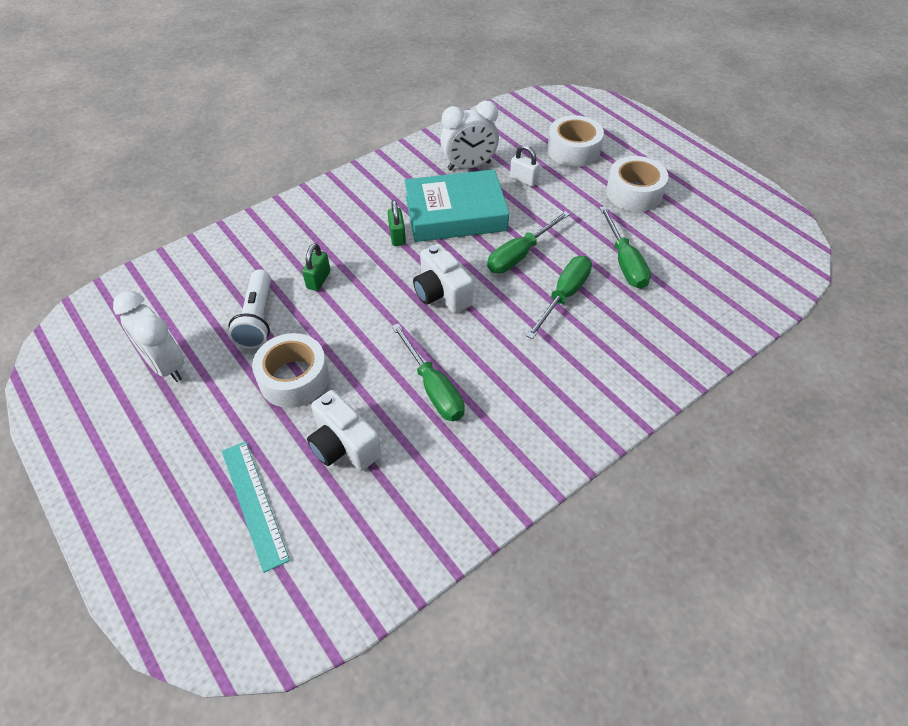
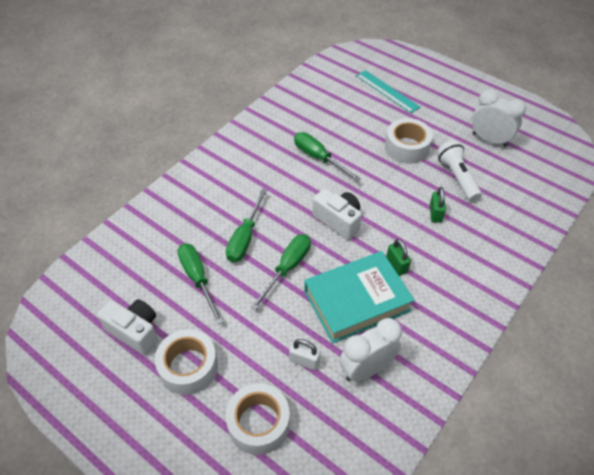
camera: 165 degrees right, 0 degrees up
(344, 446) = (356, 121): white camera -> white camera (135, 332)

